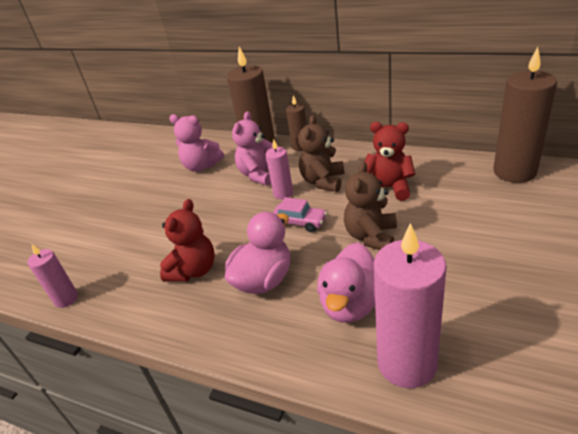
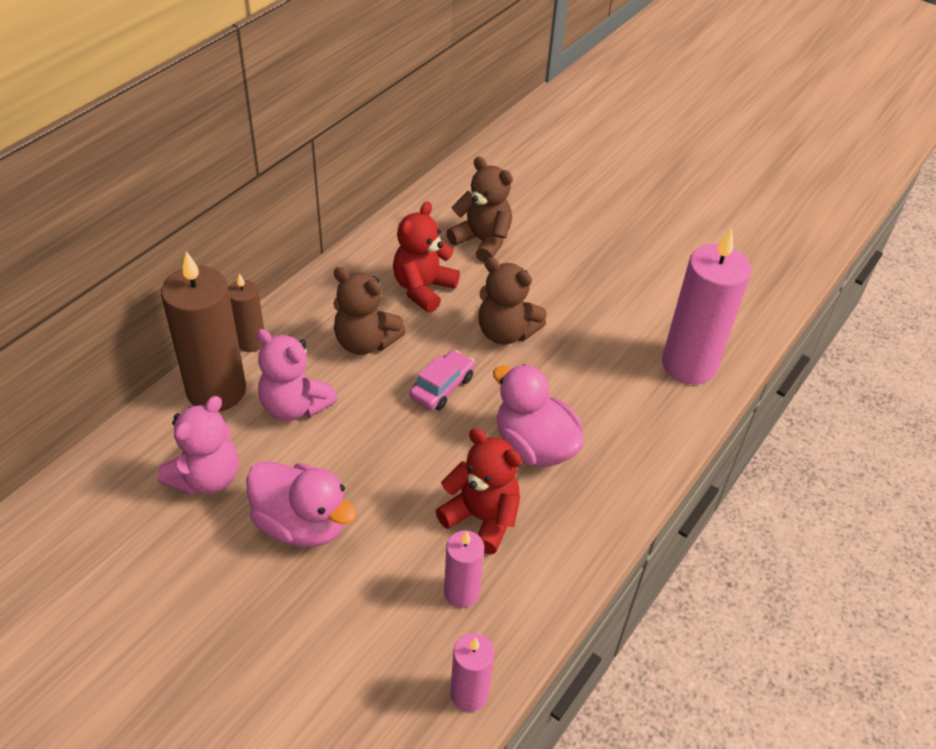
camera: 85 degrees left, 10 degrees up
(283, 193) = (365, 389): pink candle -> pink candle (461, 592)
(351, 304) = (603, 380): pink duck -> pink duck (301, 524)
(464, 198) = (482, 241): none -> brown teddy bear
(514, 172) = (459, 189): brown candle -> none

